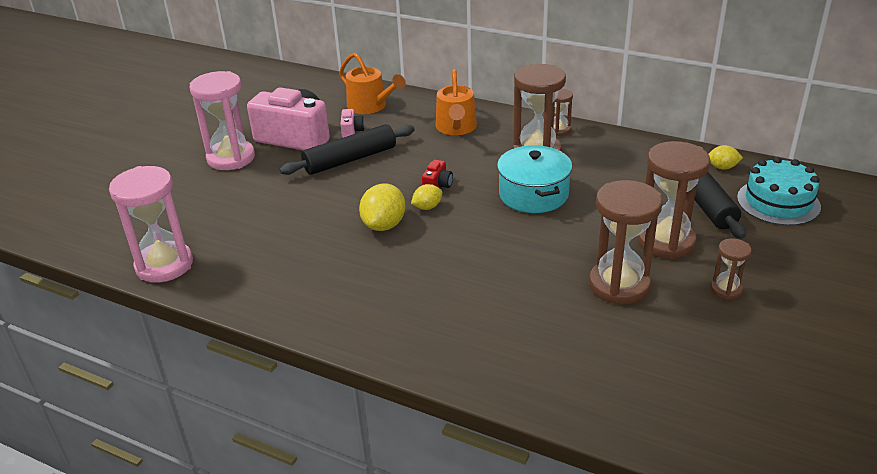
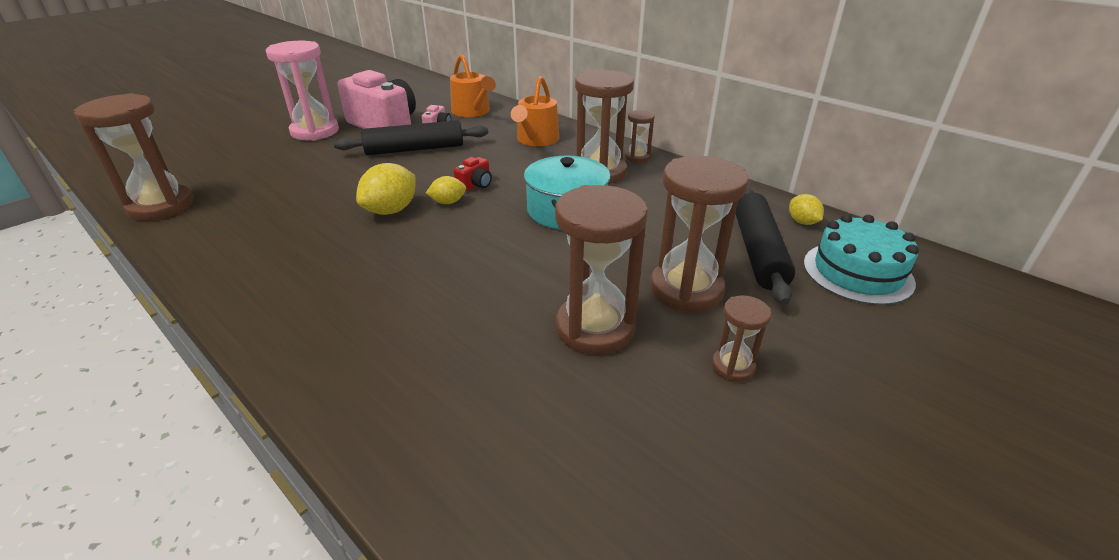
camera: 15 degrees right, 0 degrees up
(164, 265) = (161, 206): pink hourglass -> brown hourglass
(722, 167) = (802, 222): yellow lemon -> yellow lemon turned 45 degrees clockwise

